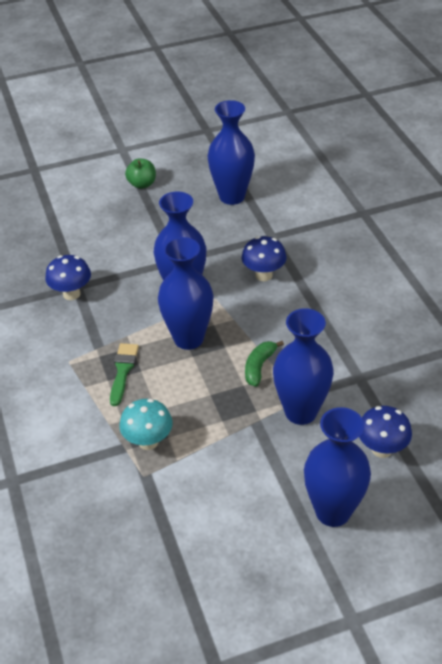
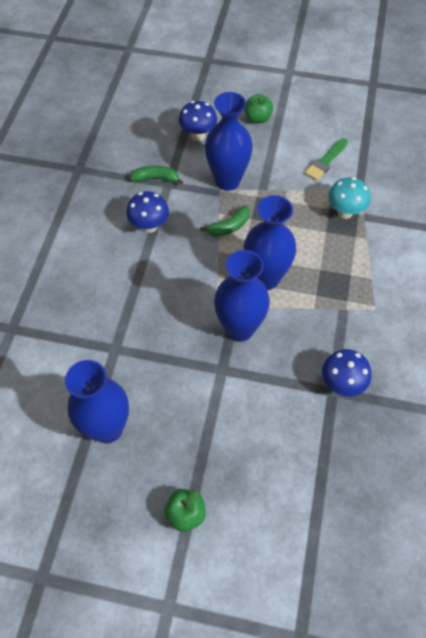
camera: 150 degrees left, 15 degrees up
(123, 371) = (334, 277): green brush -> green brush (325, 161)
(263, 275) = (159, 307): blue mushroom -> blue mushroom (149, 226)
(333, 511) = (257, 118): blue vase -> green apple
(376, 376) = (156, 179): none -> green banana

